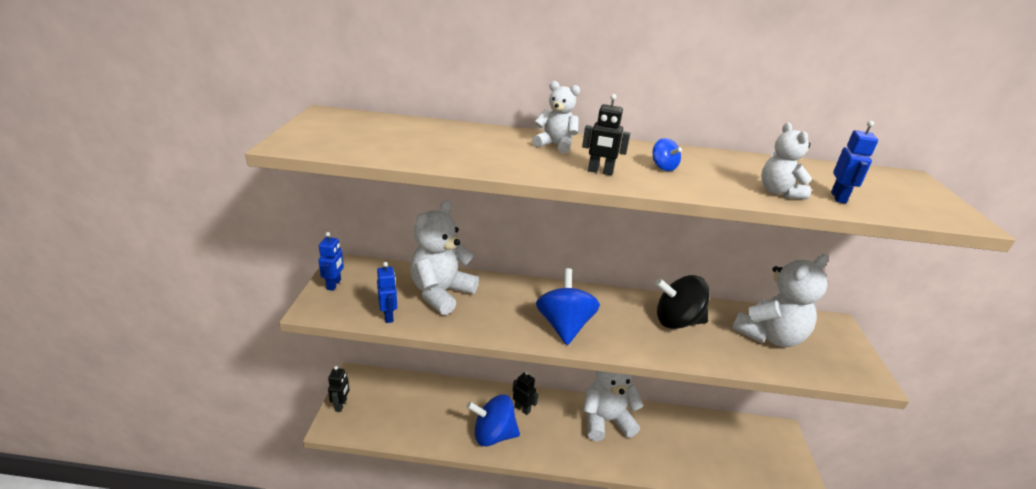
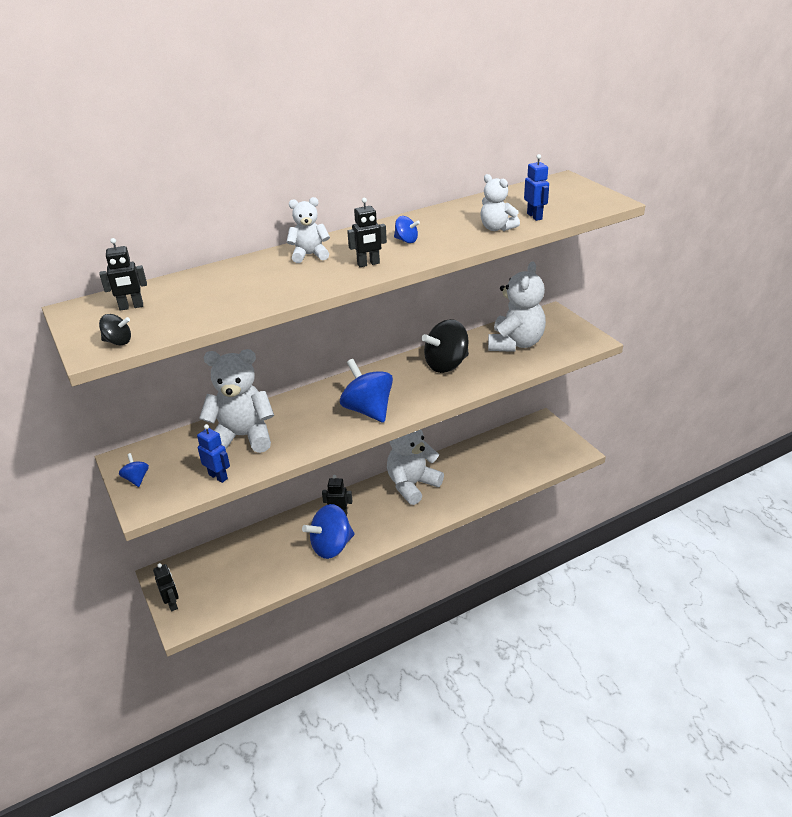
camera: 30 degrees left, 5 degrees up
(314, 145) = (118, 342): none -> black spinning top
(334, 285) = (136, 479): blue robot -> blue spinning top
(364, 127) = (131, 307): none -> black robot
(441, 293) = (243, 437): white teddy bear -> white teddy bear turned 90 degrees clockwise

